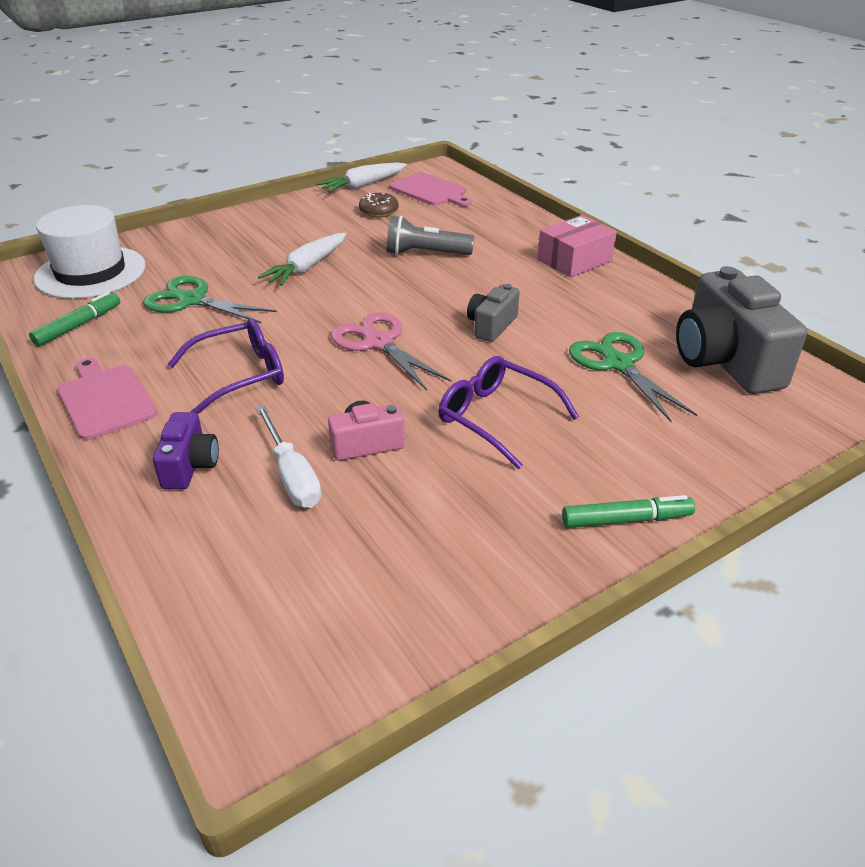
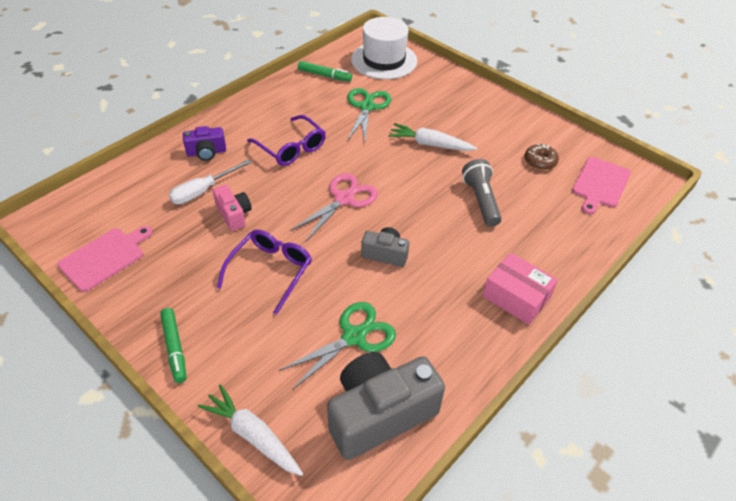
camera: 75 degrees right, 10 degrees up
(105, 399) = (258, 107): pink cutting board -> pink cutting board (105, 257)
(363, 185) = (583, 143): white carrot -> white carrot (253, 435)

